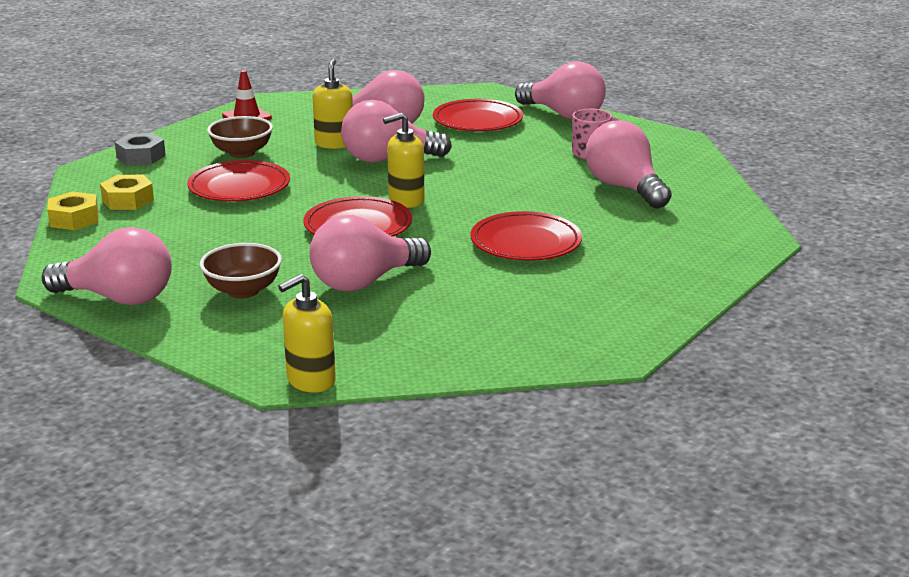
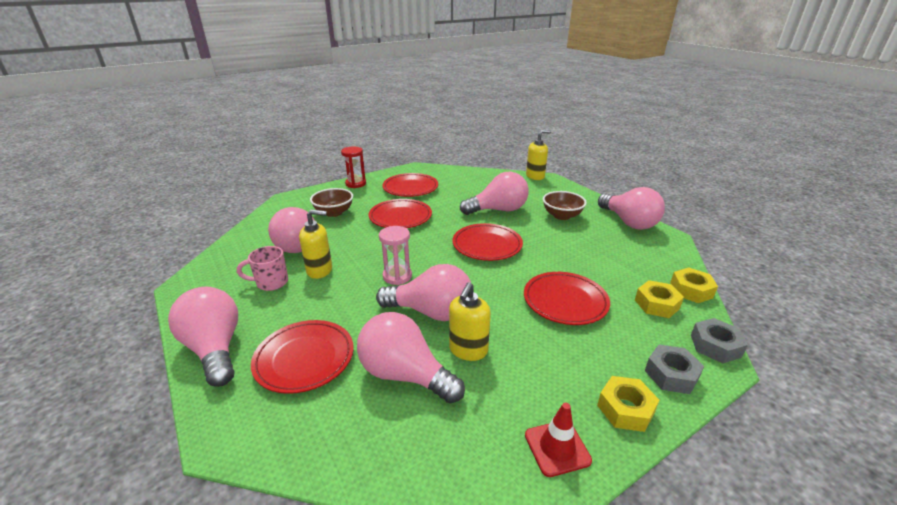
camera: 160 degrees left, 5 degrees up
(83, 179) = (715, 346): none -> grey nut
(118, 298) = (628, 222): pink light bulb -> pink light bulb turned 150 degrees counterclockwise
(190, 136) = (625, 409): none -> yellow nut
(242, 153) = (563, 355): brown bowl -> brown bowl (334, 212)
(406, 200) = (445, 261): yellow soap dispenser -> yellow soap dispenser (320, 270)
(453, 178) = (397, 276): none -> pink hourglass
(568, 298) = (410, 188): none -> red plate
(688, 289) = (355, 184): none -> red hourglass

